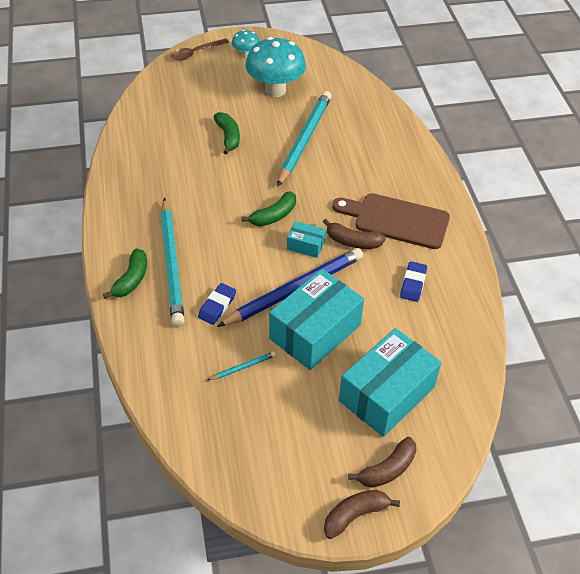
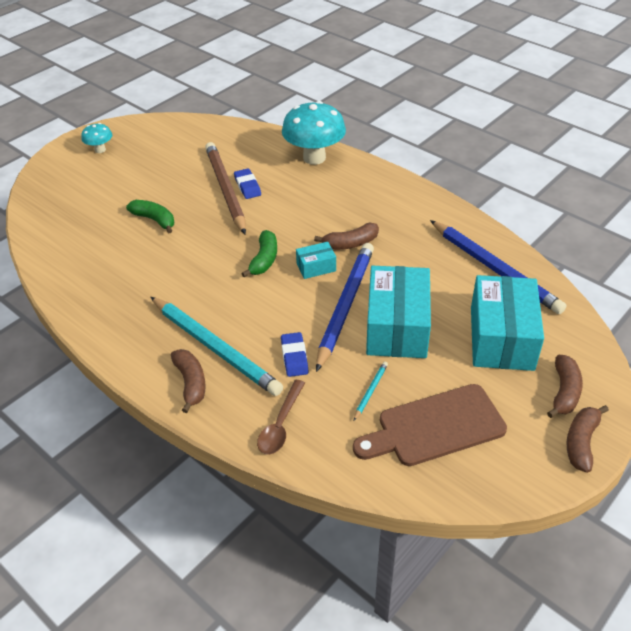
camera: 35 degrees left, 5 degrees down
(131, 279) = (191, 383): green banana -> brown banana
(196, 53) = (49, 169): brown spoon -> brown spoon (280, 424)
(275, 90) = (157, 164): turquoise mushroom -> turquoise mushroom (314, 158)
(304, 140) = (226, 189): turquoise pencil -> brown pencil
(396, 220) = (366, 210): brown cutting board -> brown cutting board (435, 427)
(413, 284) = (430, 248): blue eraser -> blue eraser (247, 186)
(447, 335) = (494, 269): none -> blue pencil

